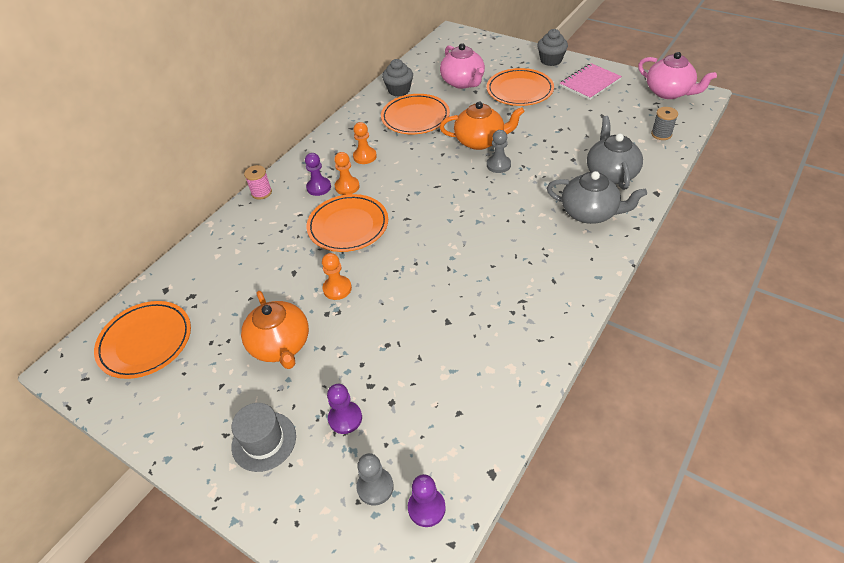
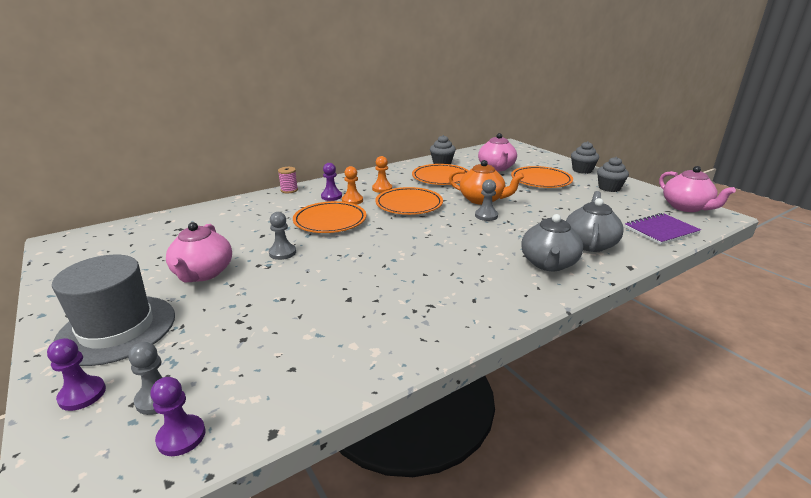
camera: 20 degrees right, 20 degrees down
(145, 342) = (120, 244): orange plate -> orange plate (409, 204)
(264, 441) = (117, 329): grey hat -> grey hat, size x1.68
(280, 345) = (203, 273): orange teapot -> pink teapot
(337, 288) = (282, 253): orange pawn -> grey pawn
(345, 418) = (194, 336): purple pawn -> purple pawn (82, 394)
(590, 83) = (609, 188): pink notebook -> grey cupcake
(590, 213) = (548, 264): grey teapot -> grey teapot turned 60 degrees clockwise
(661, 134) = (661, 230): grey spool -> purple notebook

